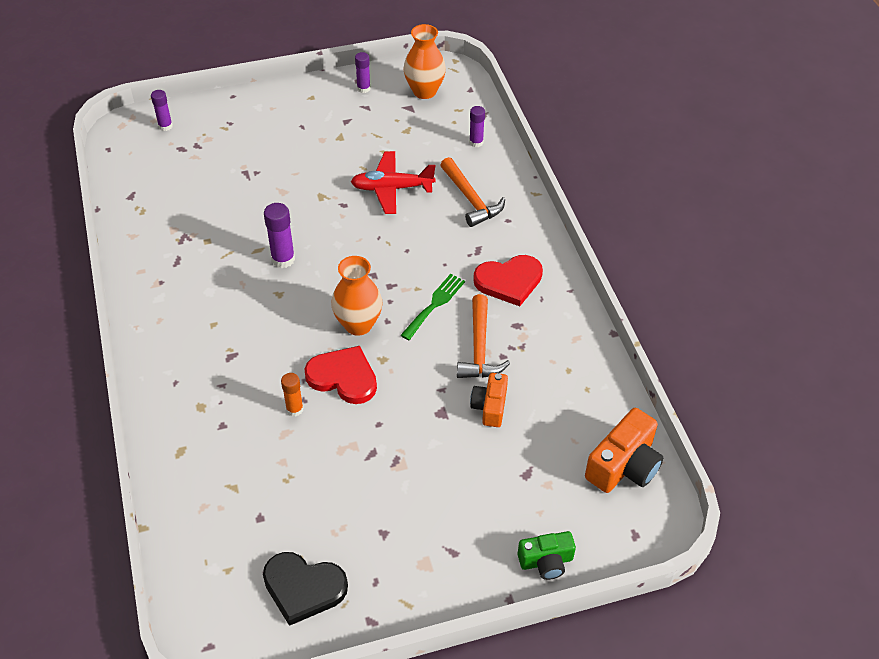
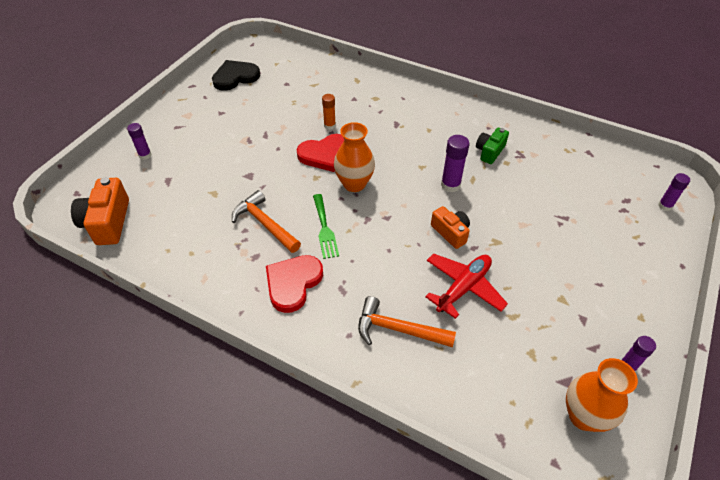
camera: 135 degrees right, 0 degrees up
(476, 142) = (465, 395): purple glue stick -> purple glue stick (145, 155)
(490, 406) = (223, 197): orange camera -> orange camera (451, 232)
(546, 561) = (122, 152): green camera -> green camera (489, 151)

